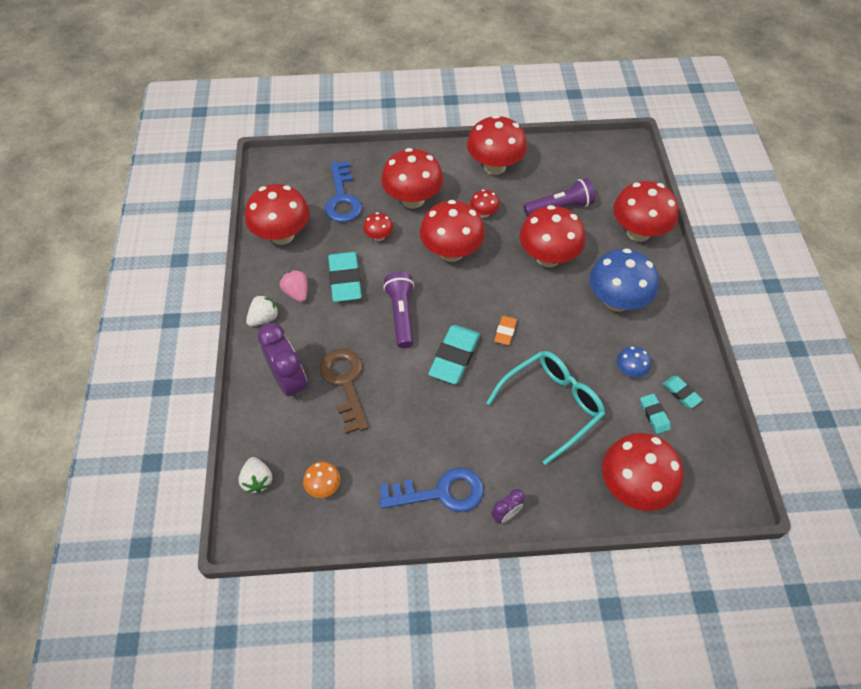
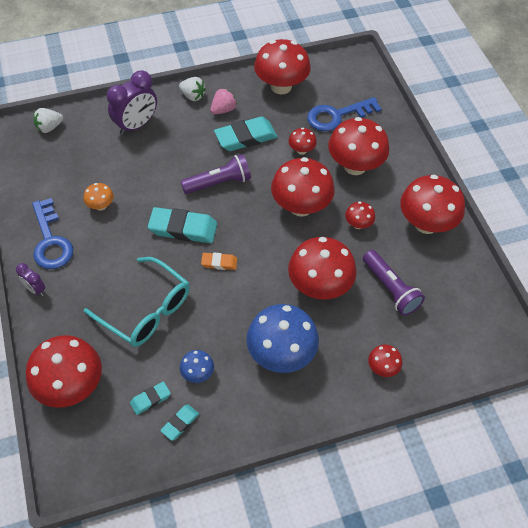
camera: 75 degrees right, 0 degrees up
(323, 486) = (48, 166): orange mushroom -> orange mushroom (101, 206)
(345, 383) = (141, 160): brown key -> none
(638, 232) = (382, 368): red mushroom -> red mushroom, size x0.48

